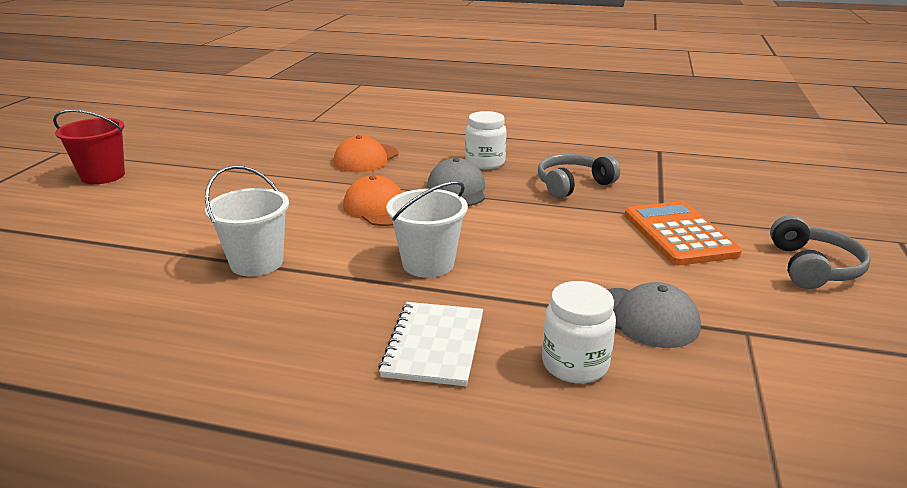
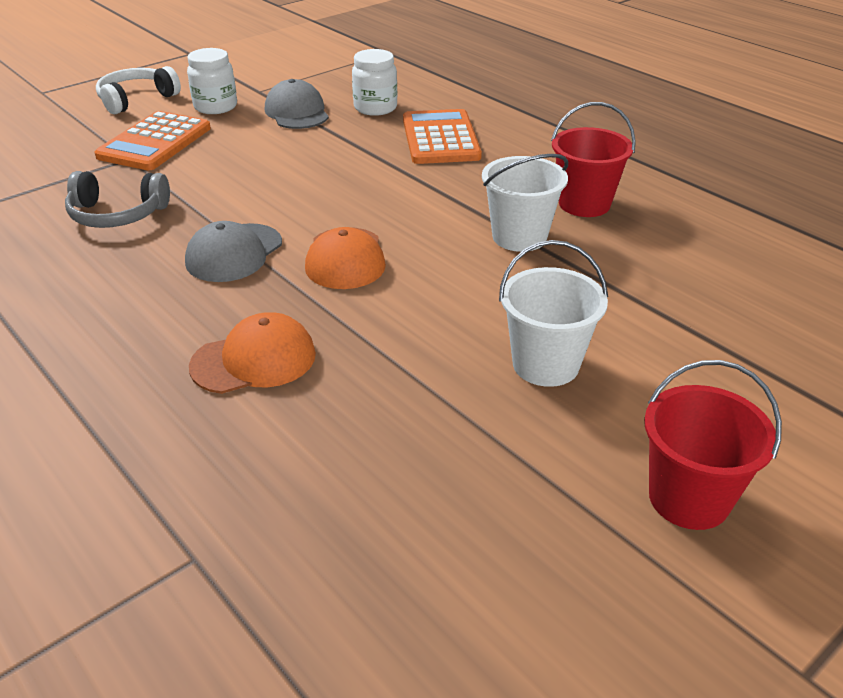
camera: 145 degrees left, 10 degrees up
(205, 316) = (584, 204): none -> red bucket
(428, 264) = (376, 186): white bucket -> white bucket (545, 364)
(434, 345) = (440, 138): white notebook -> orange calculator
(485, 163) = (132, 283): white jar -> white jar (215, 107)
(812, 267) = (137, 99): grey headphones -> white headphones

